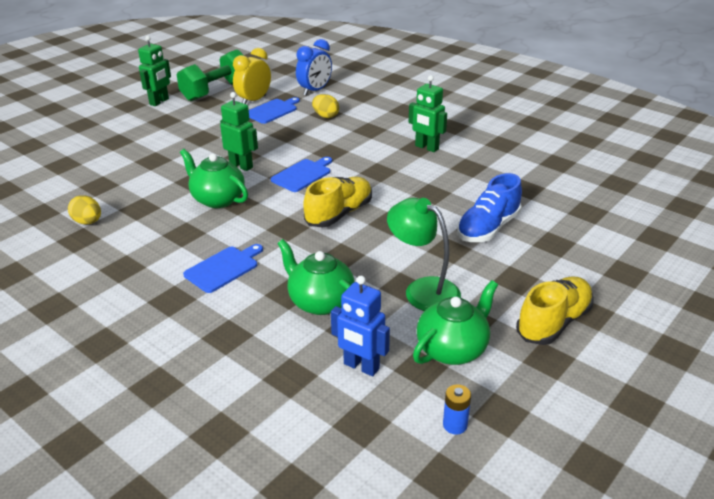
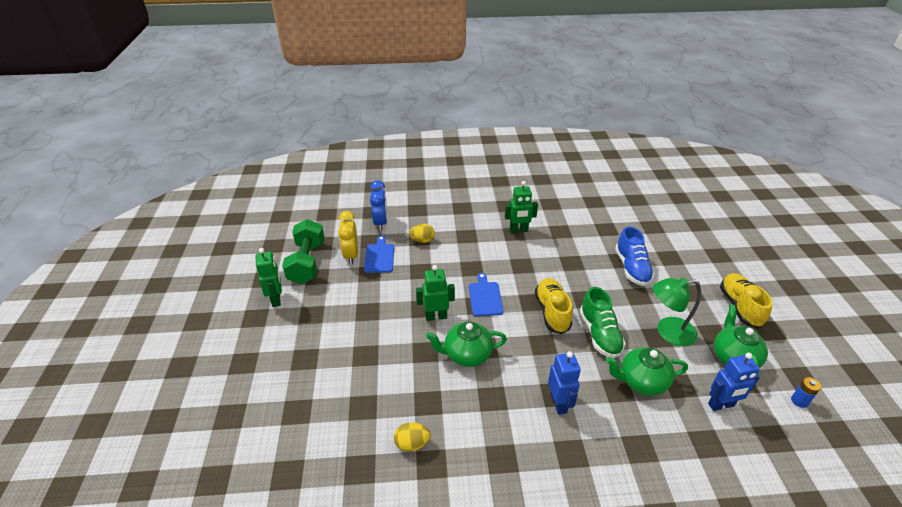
camera: 45 degrees left, 5 degrees up
(223, 268) = (559, 403): blue cutting board -> blue robot
(350, 251) = (599, 334): none -> green shoe

